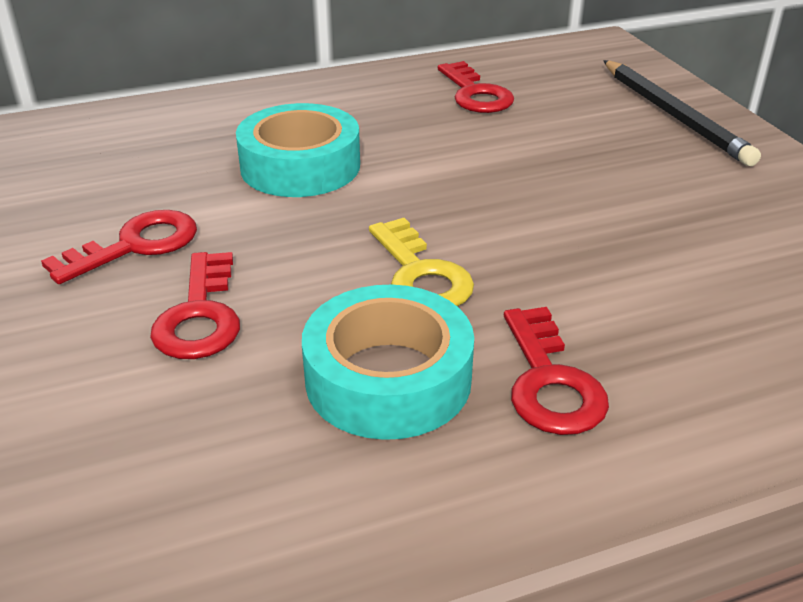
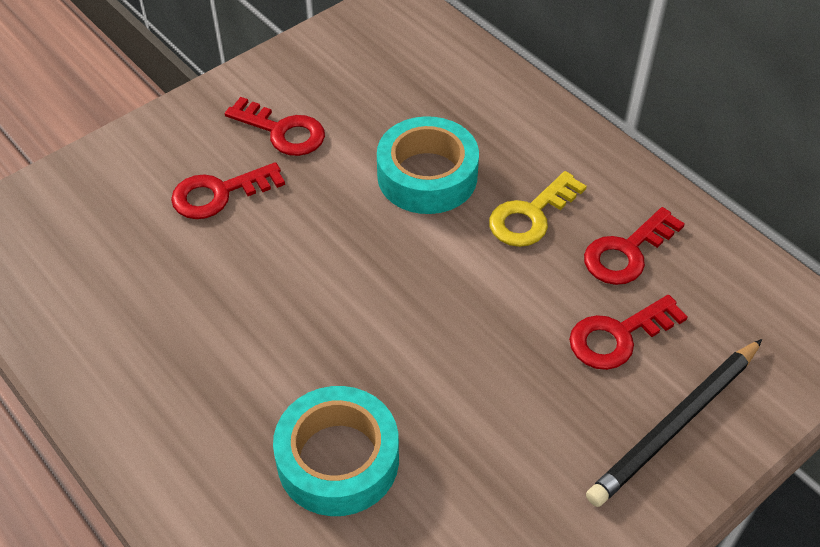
camera: 70 degrees right, 15 degrees up
(388, 378) = (186, 307): turquoise tape -> turquoise tape (338, 459)
(420, 274) = (306, 292): yellow key -> yellow key (531, 215)
(550, 381) = (208, 395): red key -> red key (618, 336)

